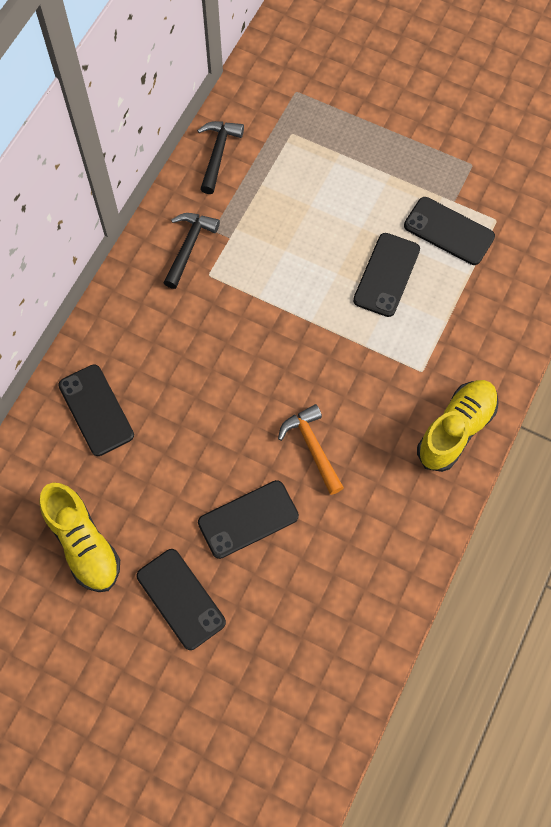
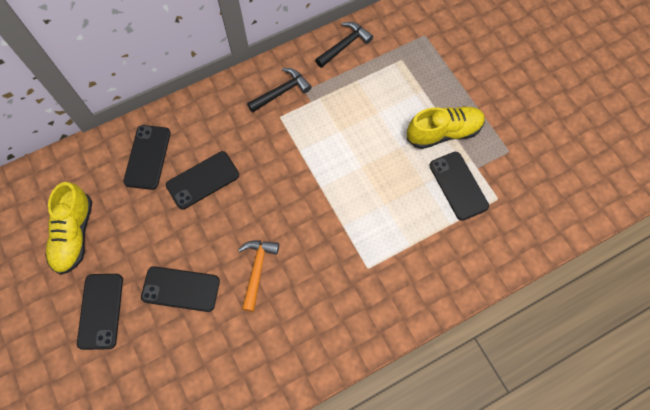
camera: 35 degrees right, 0 degrees up
(386, 275) = (393, 188): black phone -> black phone (203, 180)
(456, 430) = (360, 324): yellow shoe -> yellow shoe (443, 132)

